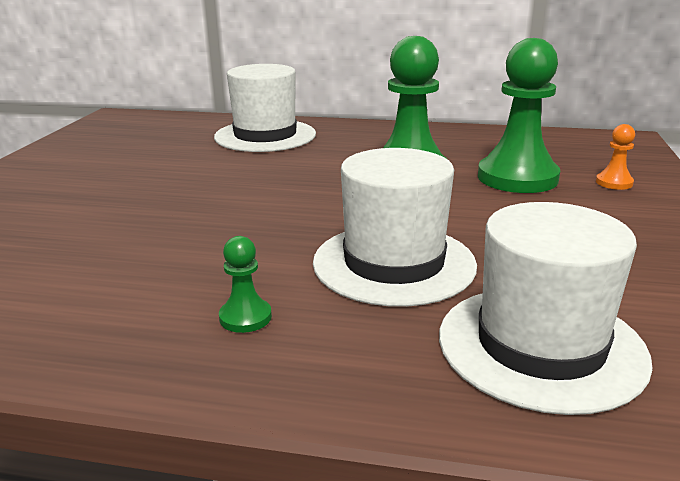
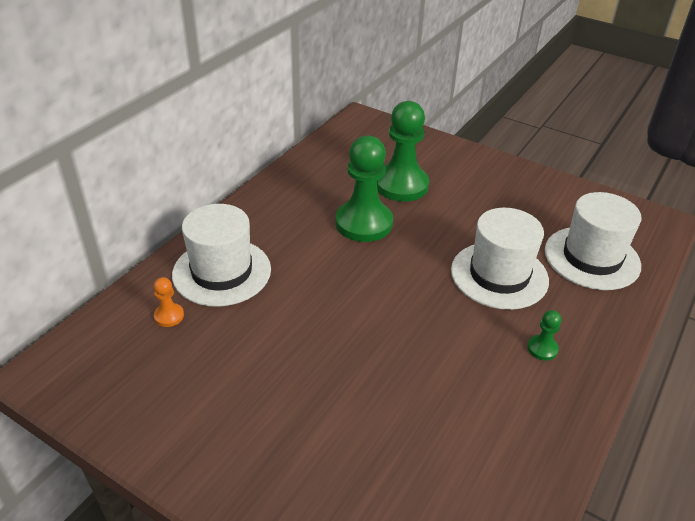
camera: 70 degrees left, 15 degrees up
(614, 183) = (429, 156): orange pawn -> orange pawn (169, 316)

